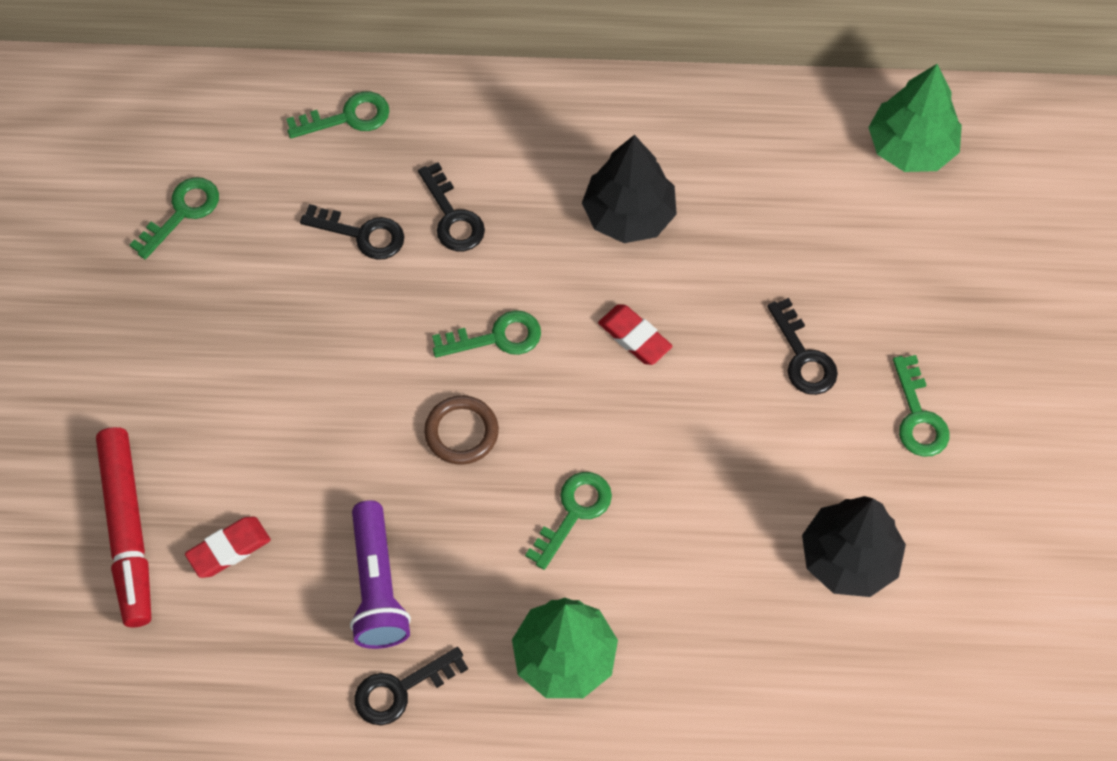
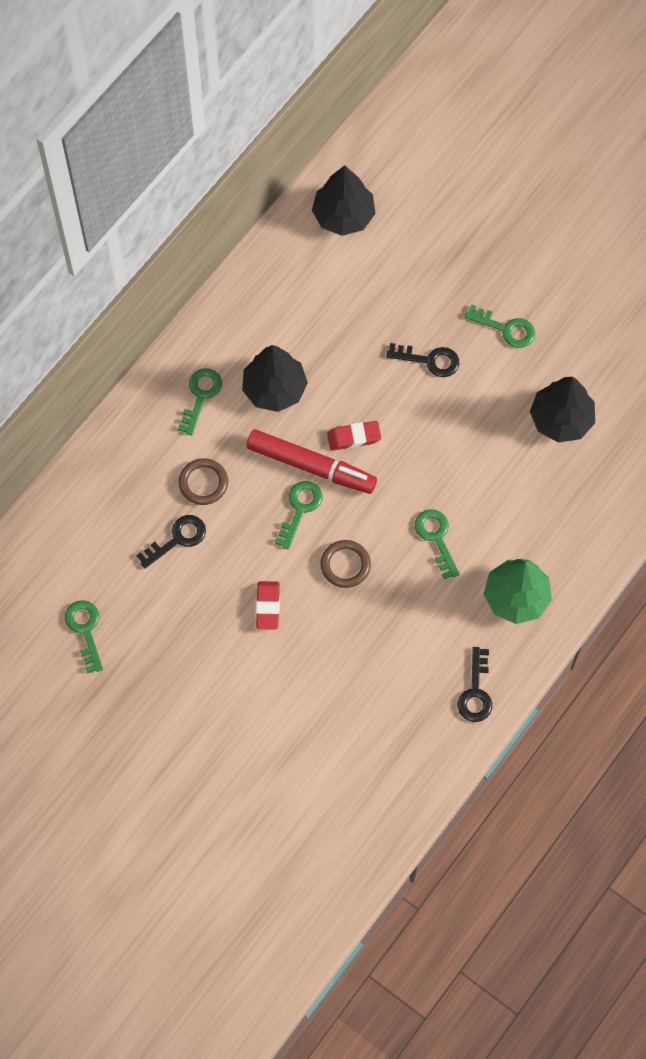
camera: 55 degrees left, 5 degrees up
(128, 531) = (277, 781): red marker -> red marker (311, 466)
(229, 549) = (327, 732): red eraser -> red eraser (268, 606)
(348, 117) = (90, 498): green key -> green key (201, 396)
(377, 587) = (407, 667): purple flashlight -> none
(452, 217) = (203, 483): black key -> brown ring
(911, 147) = (343, 215): green tree -> black tree

